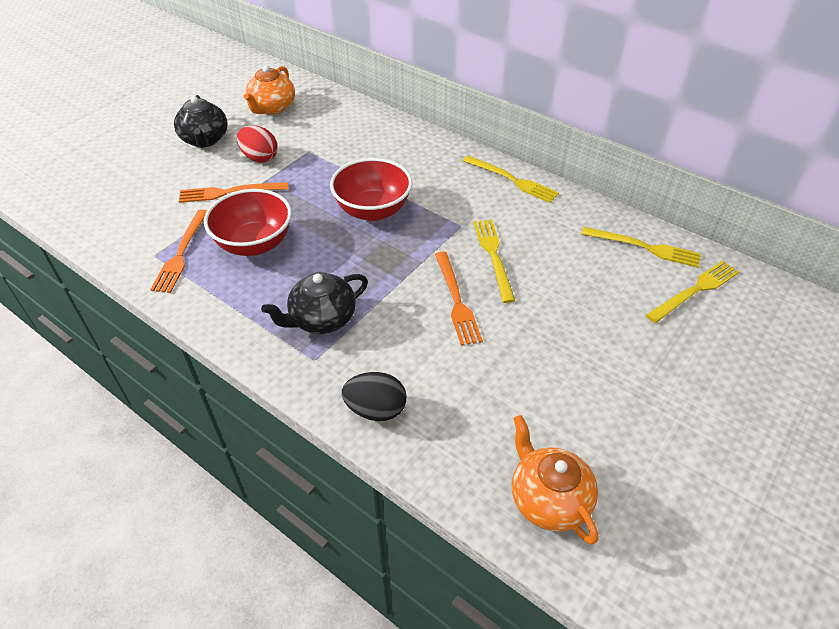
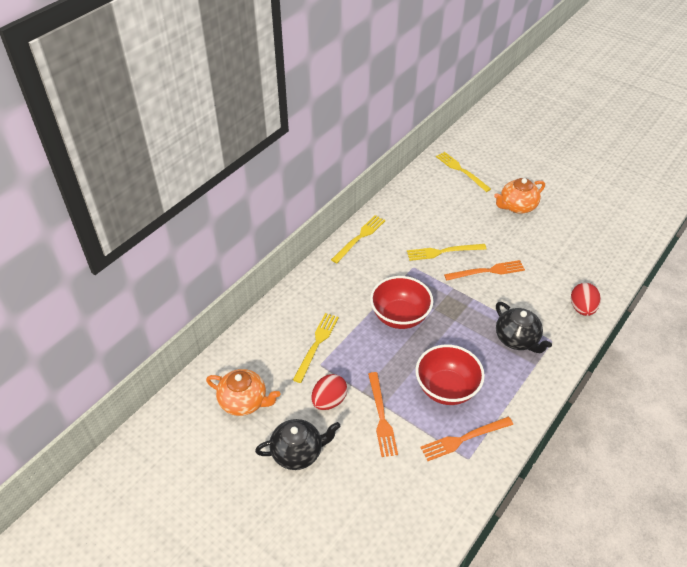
camera: 90 degrees left, 0 degrees up
(181, 253) = (464, 439): orange fork -> orange fork turned 150 degrees clockwise
(376, 409) = (582, 308): black egg -> red egg
(548, 499) = (615, 241): orange teapot -> orange teapot (517, 206)
(644, 247) = (426, 184): yellow fork -> yellow fork (316, 344)

